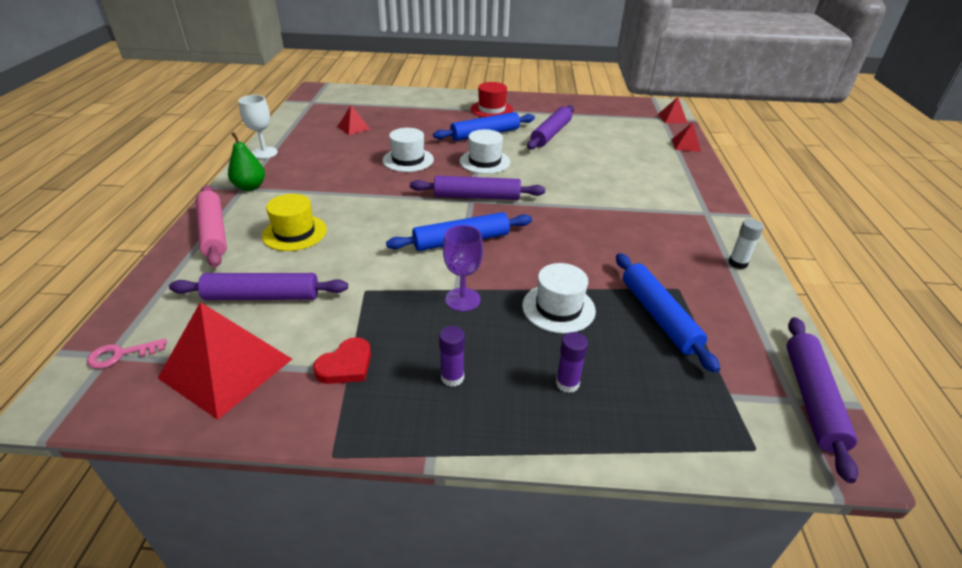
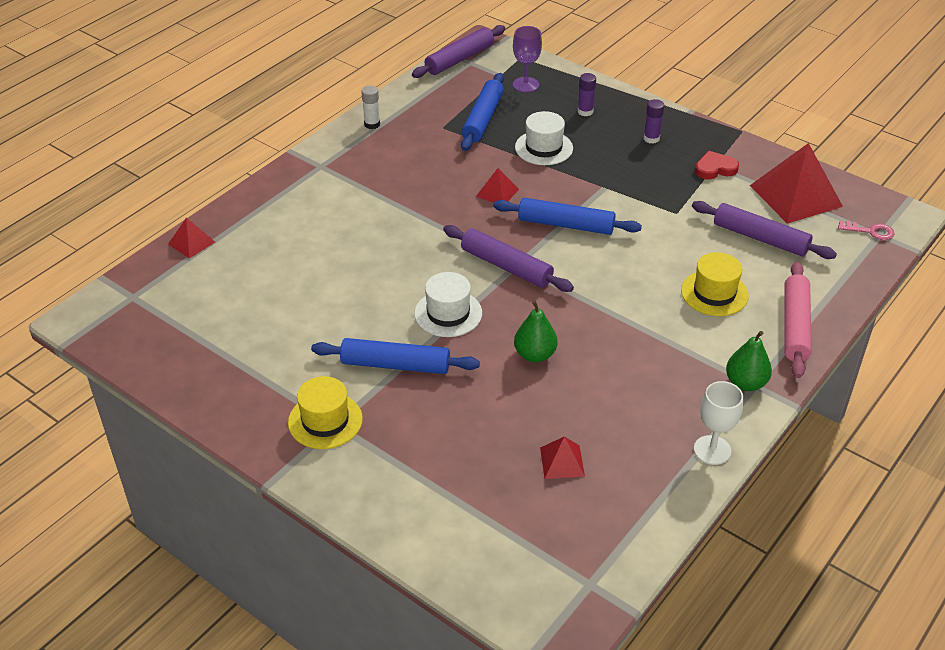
camera: 145 degrees left, 5 degrees up
(408, 160) = (535, 355): white hat -> green pear
(462, 299) = (606, 178): purple goblet -> purple goblet (525, 85)
(491, 109) = (325, 421): red hat -> yellow hat
(551, 134) = (313, 328): purple rolling pin -> none
(672, 118) = (121, 291): red pyramid -> red pyramid (497, 192)

